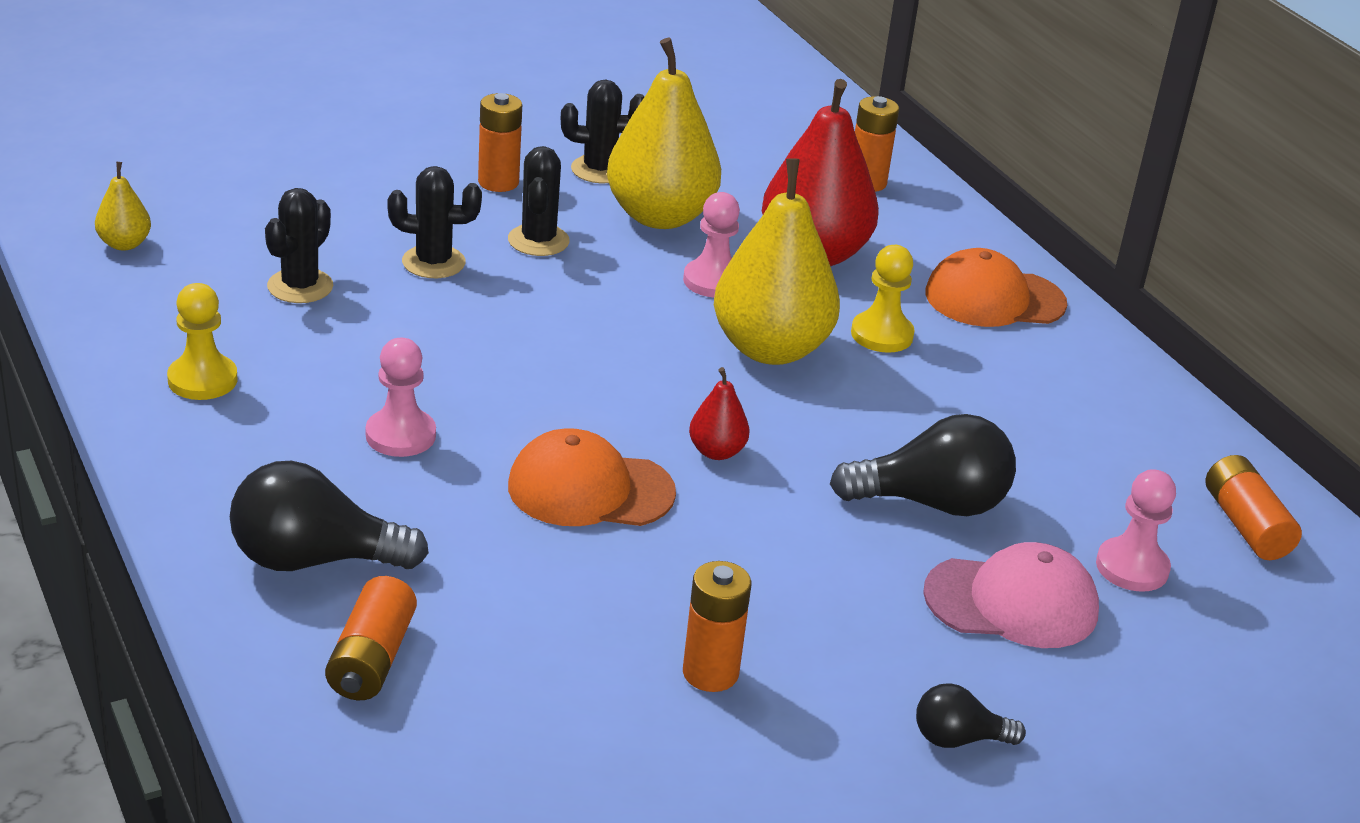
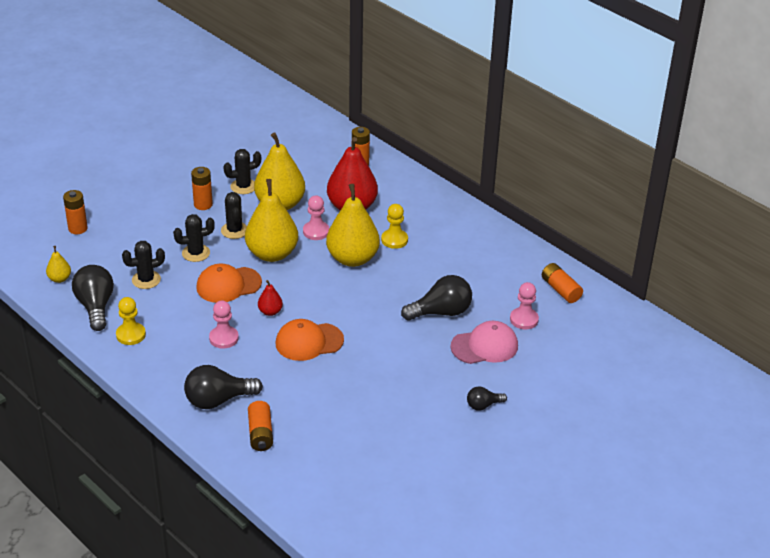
camera: 15 degrees left, 5 degrees up
(163, 310) = (95, 306): none -> black light bulb
(300, 286) = (146, 280): black cactus -> black cactus turned 60 degrees clockwise
(596, 300) = (272, 254): none -> yellow pear
(710, 673) = (386, 404): orange battery -> orange battery (78, 228)
(716, 451) = (350, 312): red pear -> red pear (270, 312)
(994, 299) = (433, 210): orange cap -> orange cap (228, 285)

